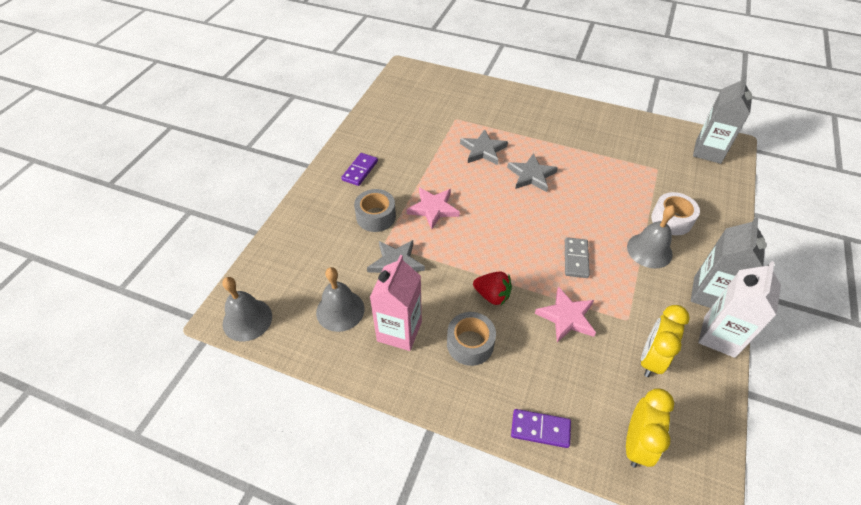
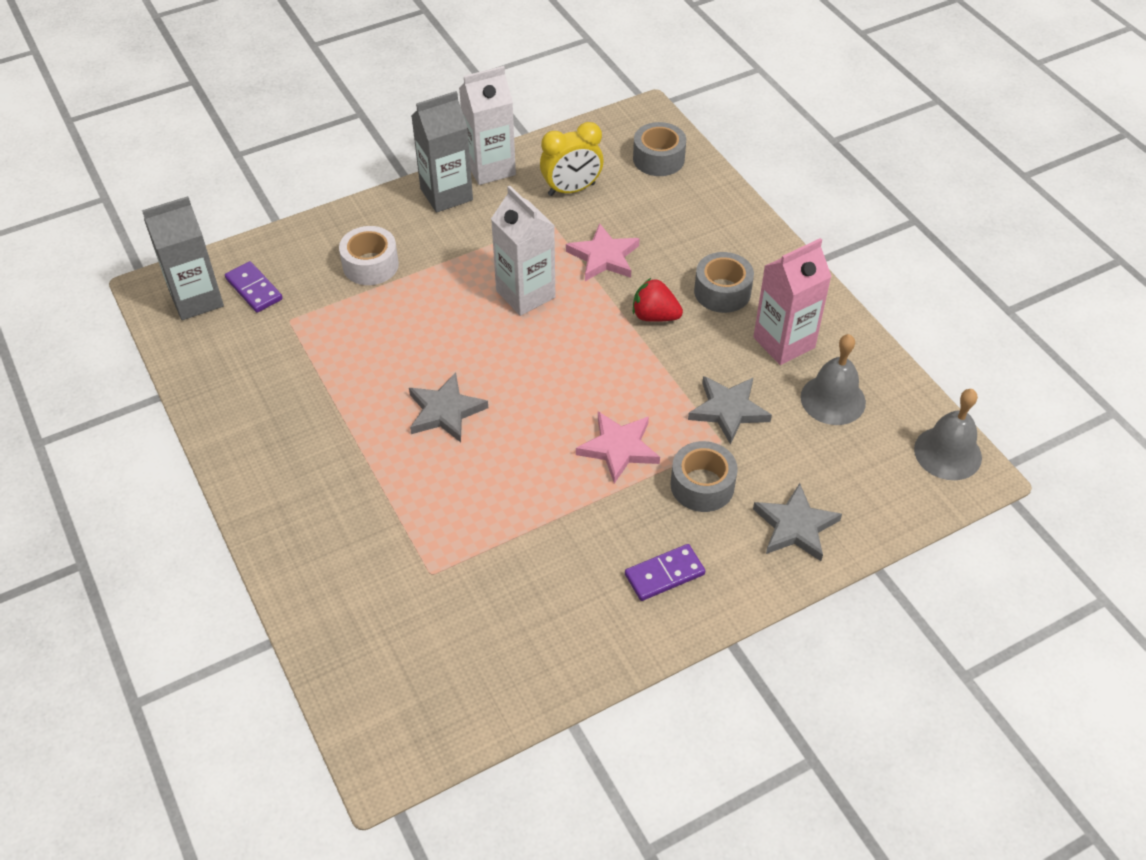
camera: 140 degrees left, 0 degrees up
(483, 150) = (458, 490): grey star -> grey star (795, 526)
(492, 295) = (654, 316): red strawberry -> red strawberry turned 45 degrees counterclockwise
(540, 429) = (725, 206): purple domino -> purple domino (254, 289)
(576, 259) = (525, 294): grey domino -> white carton
(636, 443) = (658, 159): yellow clock -> grey tape
(649, 250) = (440, 256): grey bell -> none

